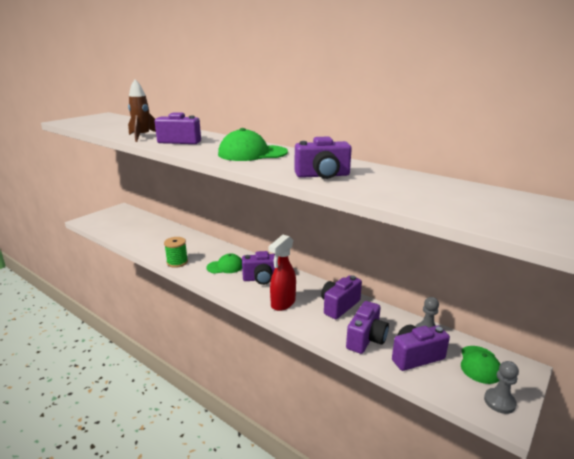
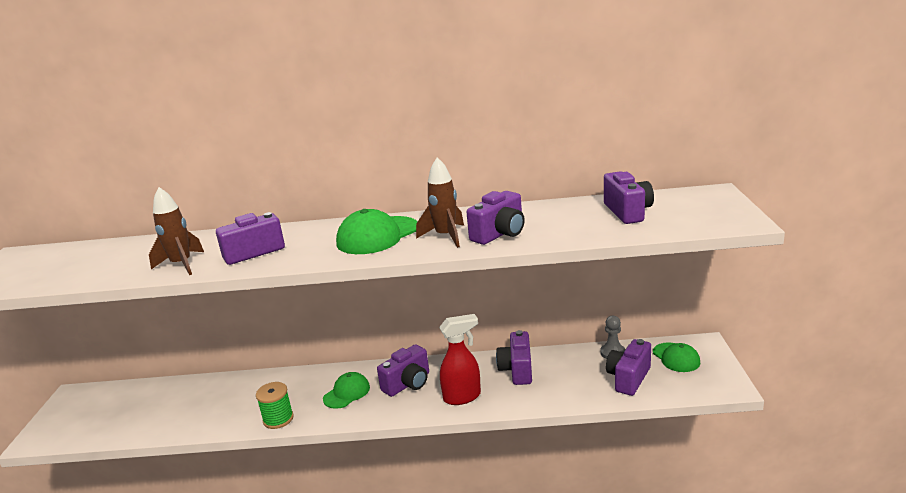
camera: 35 degrees left, 0 degrees up
(282, 303) = (462, 397): red spray bottle -> red spray bottle turned 105 degrees counterclockwise
(287, 166) = (445, 236): none -> brown rocket
(366, 339) = (576, 386): purple camera -> purple camera (627, 212)
(499, 402) = (716, 378): grey pawn -> none

